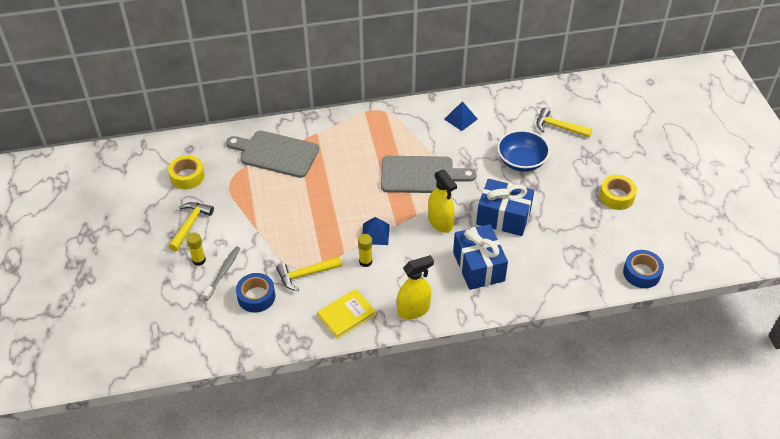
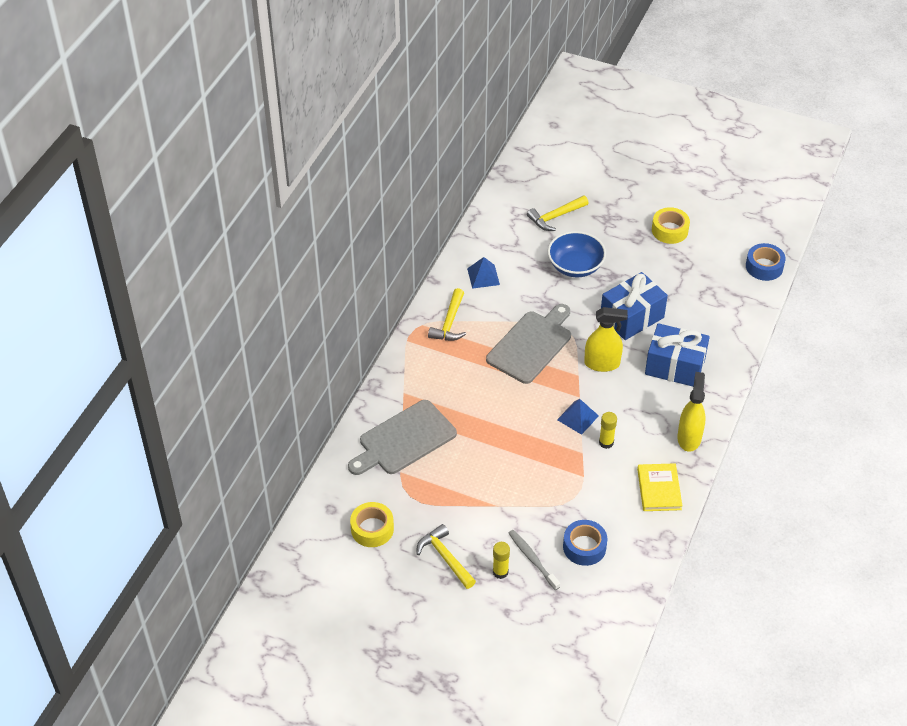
camera: 55 degrees left, 0 degrees up
(305, 274) = (586, 495): yellow hammer -> yellow hammer (449, 323)

